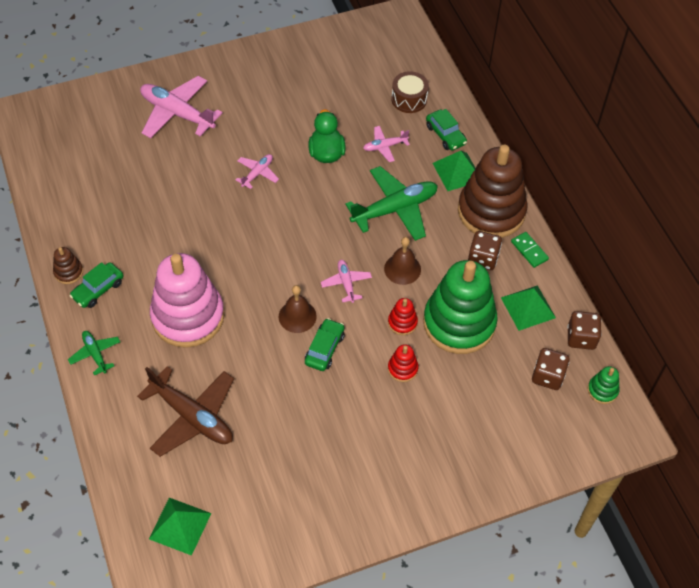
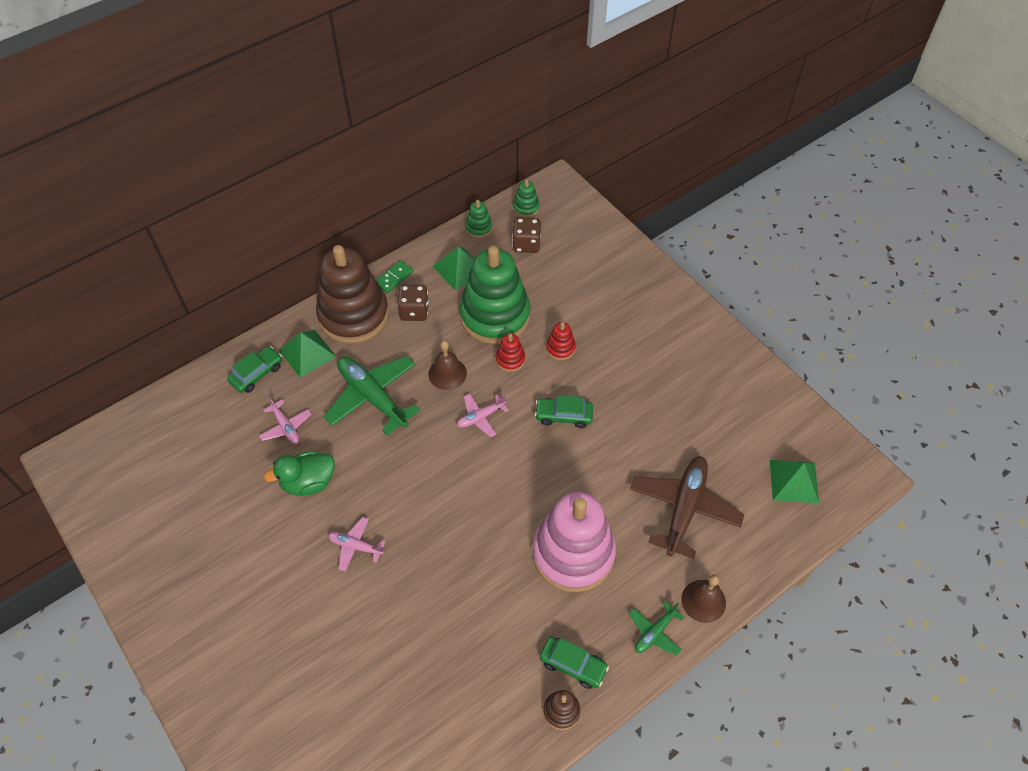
camera: 105 degrees left, 0 degrees up
(177, 113) = (277, 676): pink plane -> none
(297, 316) = (535, 450): brown bell -> brown bell (703, 601)
(409, 99) = (208, 420): brown drum -> none
(581, 338) = (478, 228): brown dice -> green stacking toy

